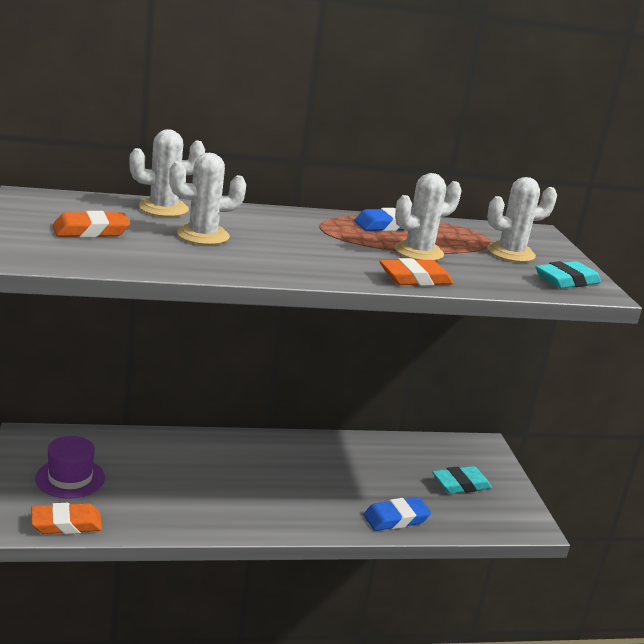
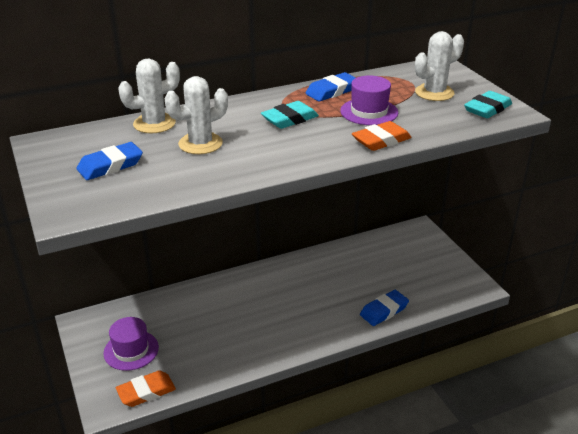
camera: 10 degrees left, 10 degrees up
(91, 231) = (110, 166): orange eraser -> blue eraser
(418, 252) = (369, 112): white cactus -> purple hat
(460, 484) = (416, 267): turquoise eraser -> turquoise eraser (289, 119)

